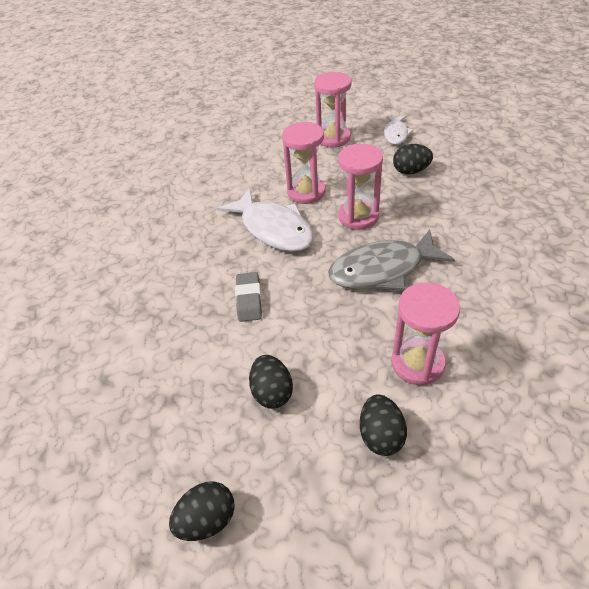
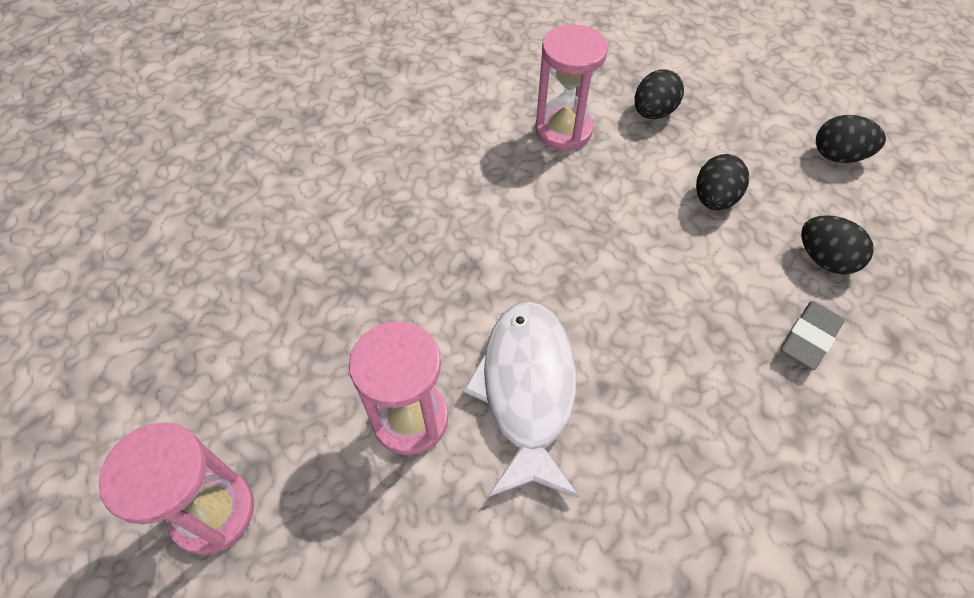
camera: 140 degrees left, 10 degrees up
(249, 300) = (656, 308): grey eraser -> grey eraser (808, 338)
(358, 216) = (407, 310): pink hourglass -> none
(382, 269) = (477, 223): grey fish -> none
(396, 134) = (134, 414): white fish -> none
(410, 171) = (245, 320): black egg -> black egg (824, 259)

